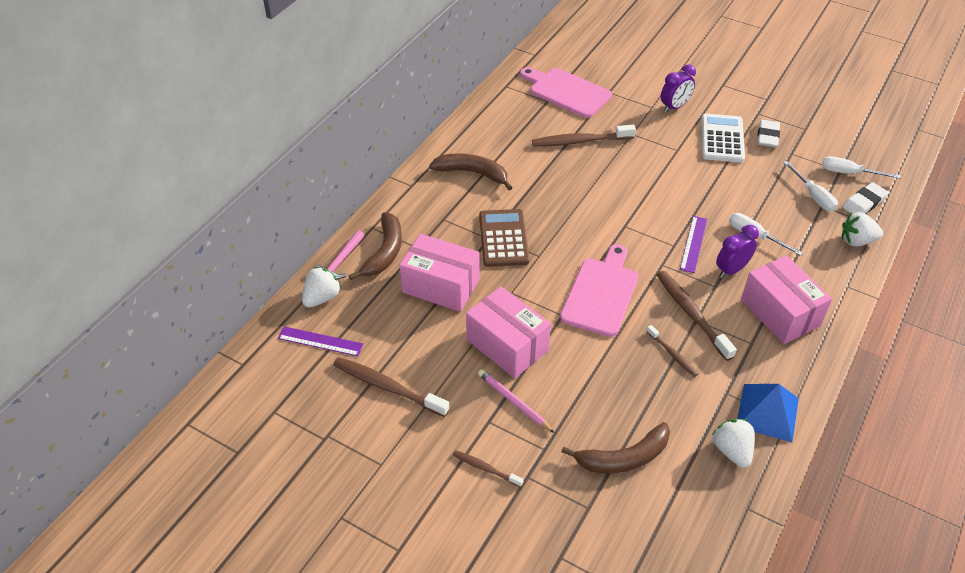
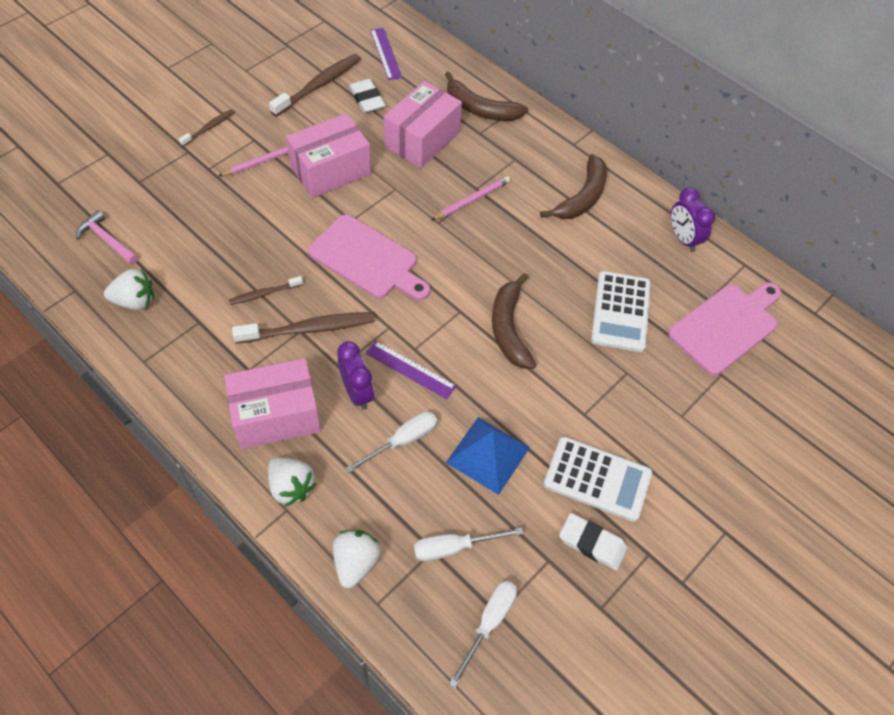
camera: 100 degrees right, 10 degrees up
(320, 341) = (385, 53): purple ruler -> purple ruler turned 45 degrees counterclockwise
(322, 298) = (436, 60): white strawberry -> white strawberry (291, 487)
(340, 261) = (477, 78): pink hammer -> pink hammer (107, 240)
(503, 238) = (472, 200): brown calculator -> pink pencil
(580, 141) = (620, 312): brown toothbrush -> white calculator
(623, 458) = (171, 219): brown banana -> brown banana (509, 328)
(674, 107) = (678, 444): purple clock -> purple clock (683, 239)
(767, 412) = (160, 348): blue pyramid -> blue pyramid (488, 455)
(864, 203) = (422, 612): white eraser -> white eraser (367, 99)

